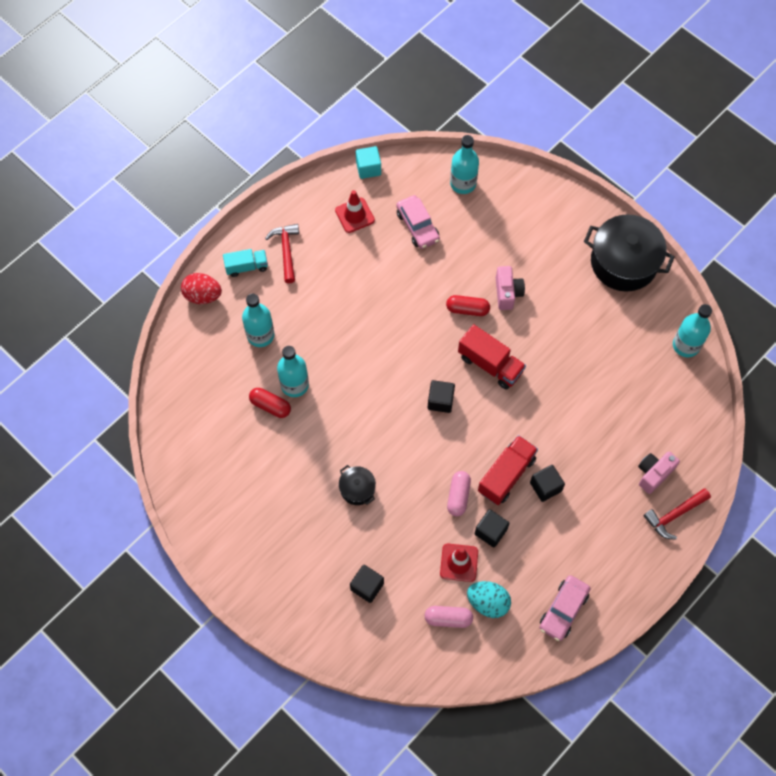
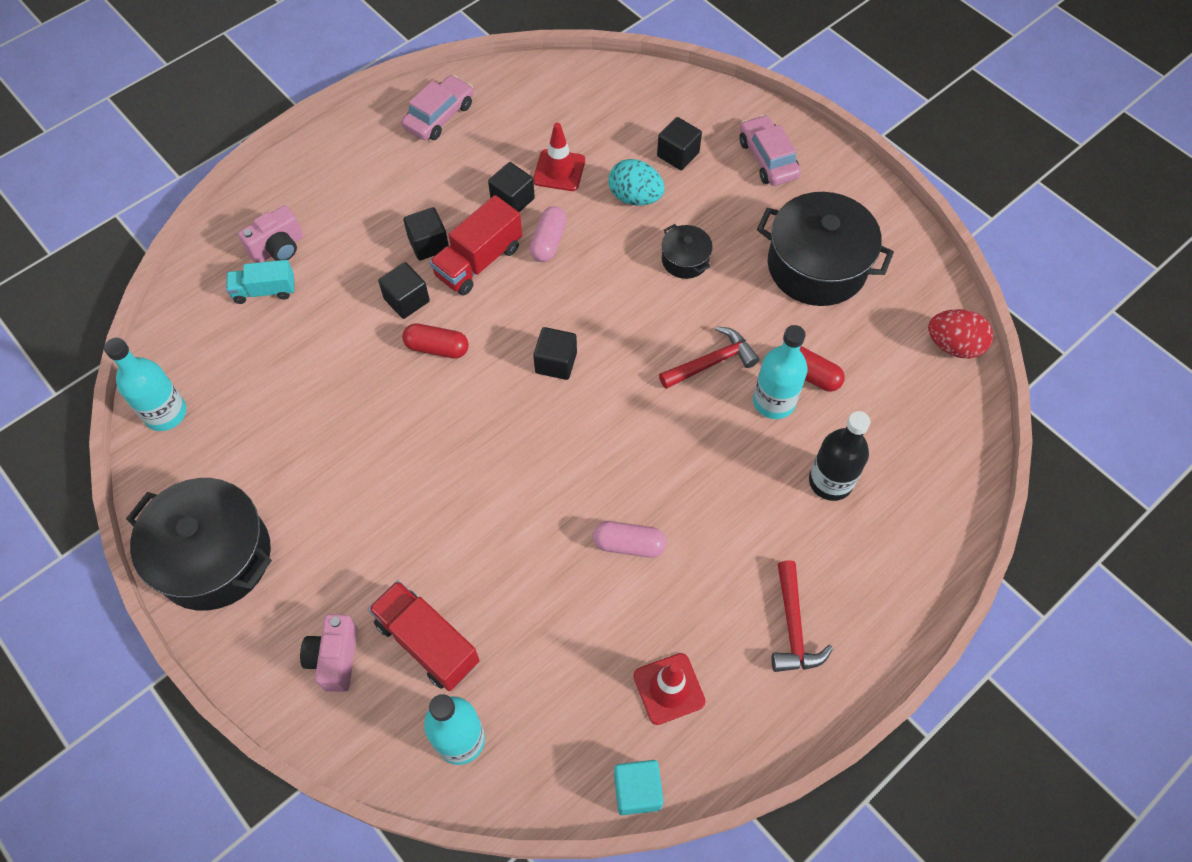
camera: 175 degrees left, 5 degrees down
(203, 295) = (932, 556): red egg -> red egg (953, 346)
(246, 267) = (861, 602): turquoise truck -> turquoise truck (264, 291)
(260, 335) = (830, 481): turquoise bottle -> black bottle
(261, 491) = (817, 266): none -> black pot
(417, 226) = (556, 656): pink car -> pink car (767, 159)
(448, 618) = (581, 117): pink capsule -> pink capsule (629, 544)
(467, 309) = (492, 497): red capsule -> red capsule (437, 348)
(488, 602) = (530, 129): turquoise egg -> turquoise egg (635, 197)
(490, 364) = (472, 408): red truck -> red truck (427, 642)
(507, 293) = (422, 519): pink camera -> pink camera (335, 658)
(551, 439) = (407, 300): none -> black cube
(674, 515) = (269, 200): red hammer -> red hammer (712, 362)

